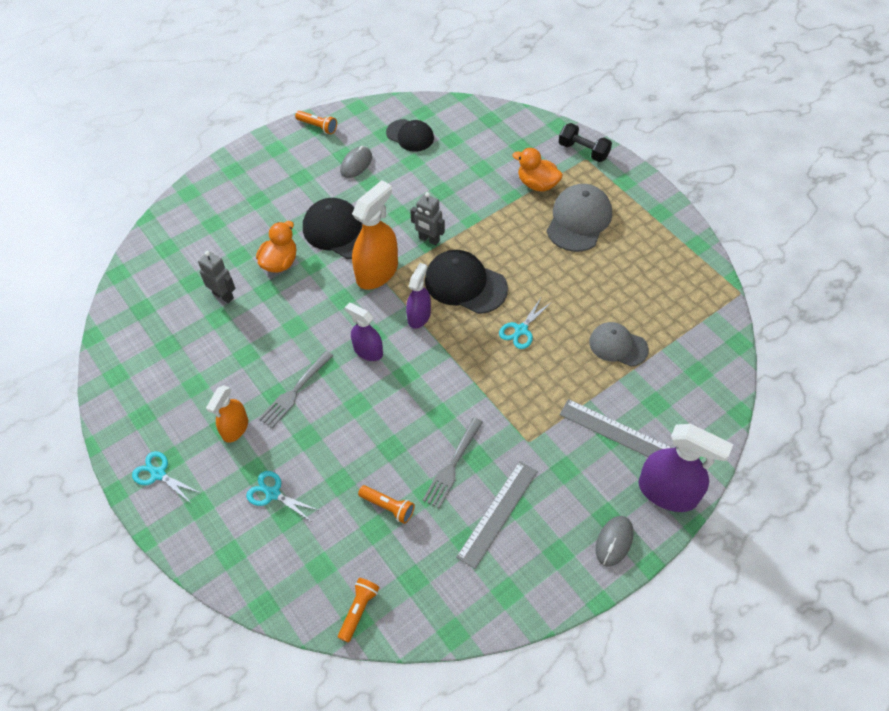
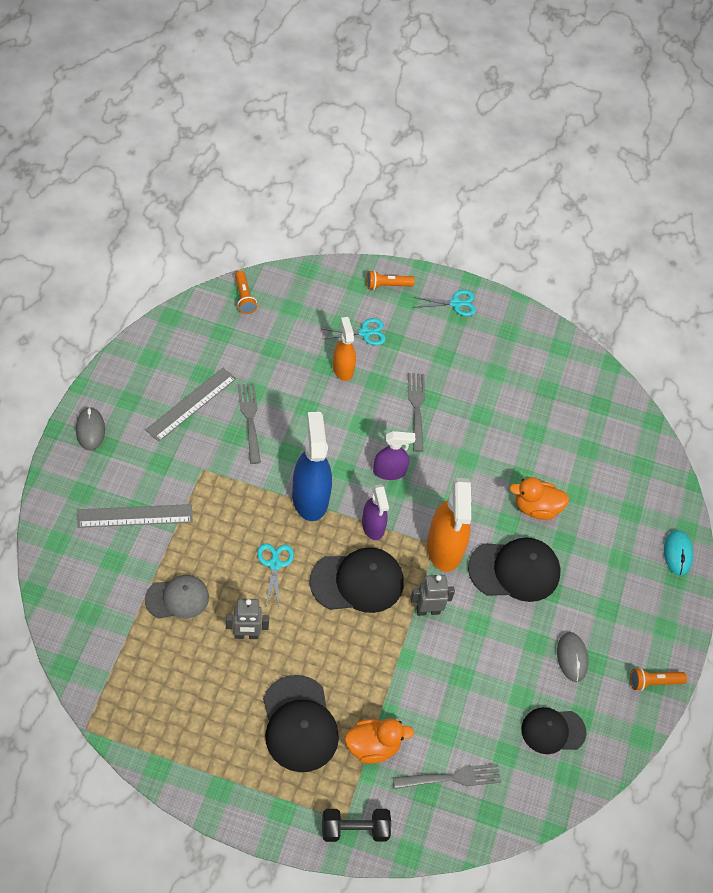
camera: 135 degrees right, 0 degrees up
(214, 182) = (677, 553): none -> turquoise mouse
(223, 295) = (550, 451): grey robot -> grey robot (246, 635)
(235, 428) = (434, 359): orange spray bottle -> orange spray bottle (343, 368)
(280, 262) = (536, 508): orange duck -> orange duck turned 105 degrees clockwise
(388, 507) = (275, 367): orange flashlight -> orange flashlight (387, 285)
(452, 365) = (310, 498): none -> blue spray bottle
(498, 145) = (451, 778): none -> grey fork
(498, 513) = (191, 404): grey ruler -> grey ruler turned 45 degrees clockwise
(579, 220) = (299, 724): grey cap -> black cap
(667, 492) = (66, 489): purple spray bottle -> none

